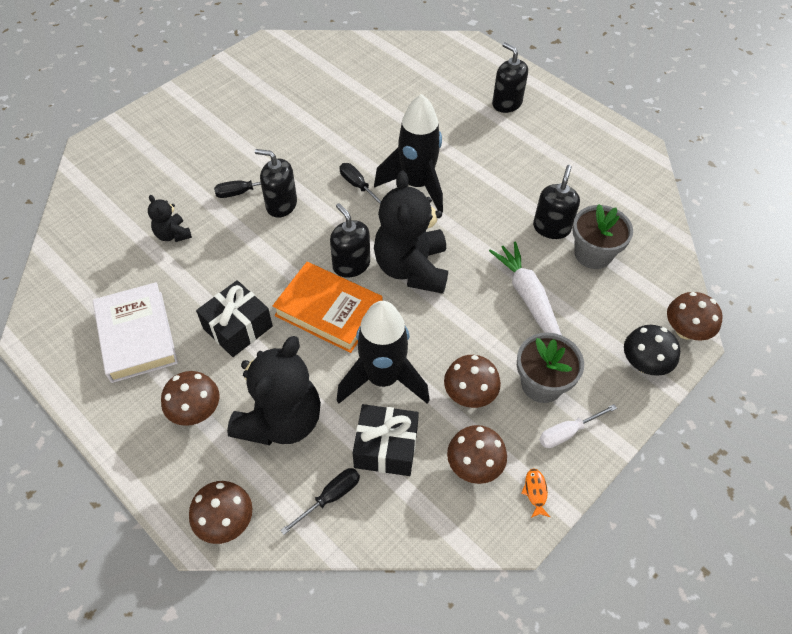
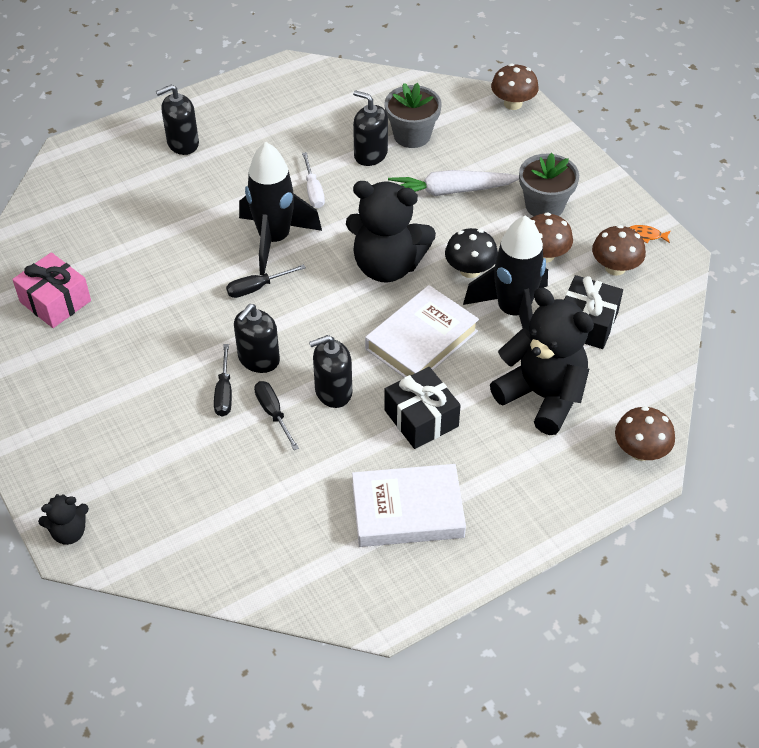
camera: 75 degrees left, 5 degrees down
(173, 234) = (268, 466): black teddy bear -> black teddy bear (69, 532)
(196, 411) = (516, 464): brown mushroom -> none
(311, 79) = (55, 301): none -> pink gift
(328, 311) = (421, 340): orange book -> white book
(330, 497) = (629, 371): black screwdriver -> black screwdriver (273, 413)
(351, 264) = (367, 312): black soap dispenser -> black soap dispenser (333, 391)
(567, 432) = (595, 202): white screwdriver -> white screwdriver (313, 191)
(644, 363) = (539, 138): black mushroom -> black mushroom (470, 270)

